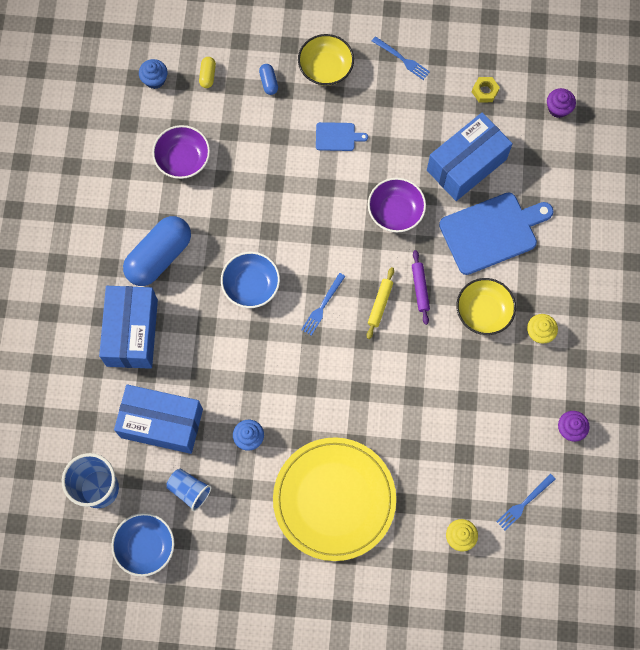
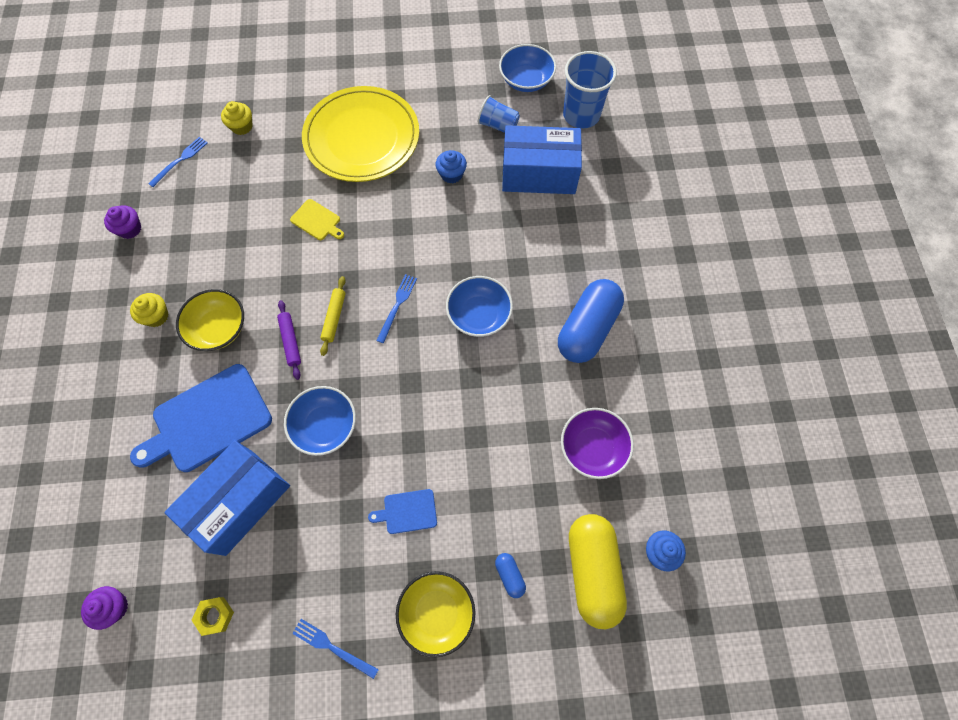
camera: 170 degrees right, 5 degrees down
(132, 332) = (593, 248): blue box -> none
(208, 75) = (592, 571): yellow capsule -> yellow capsule, size x2.38
(388, 407) = (317, 221): none -> yellow cutting board
(395, 211) = (325, 426): purple bowl -> blue bowl

